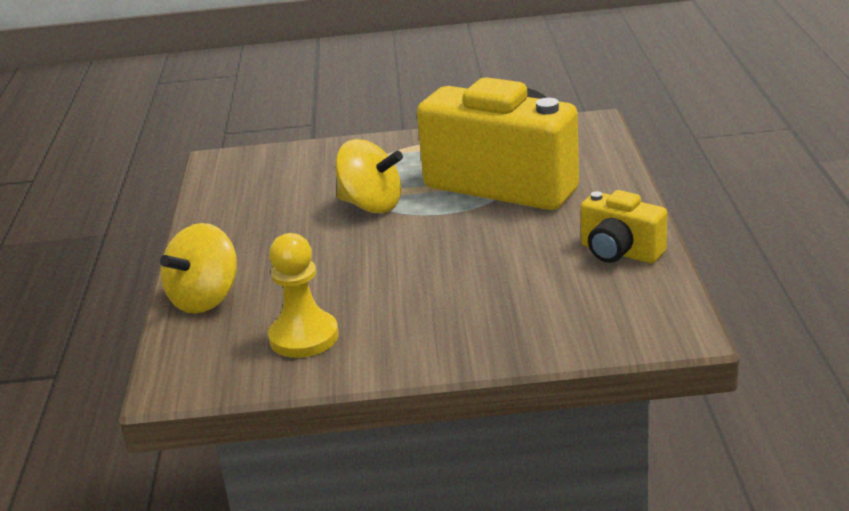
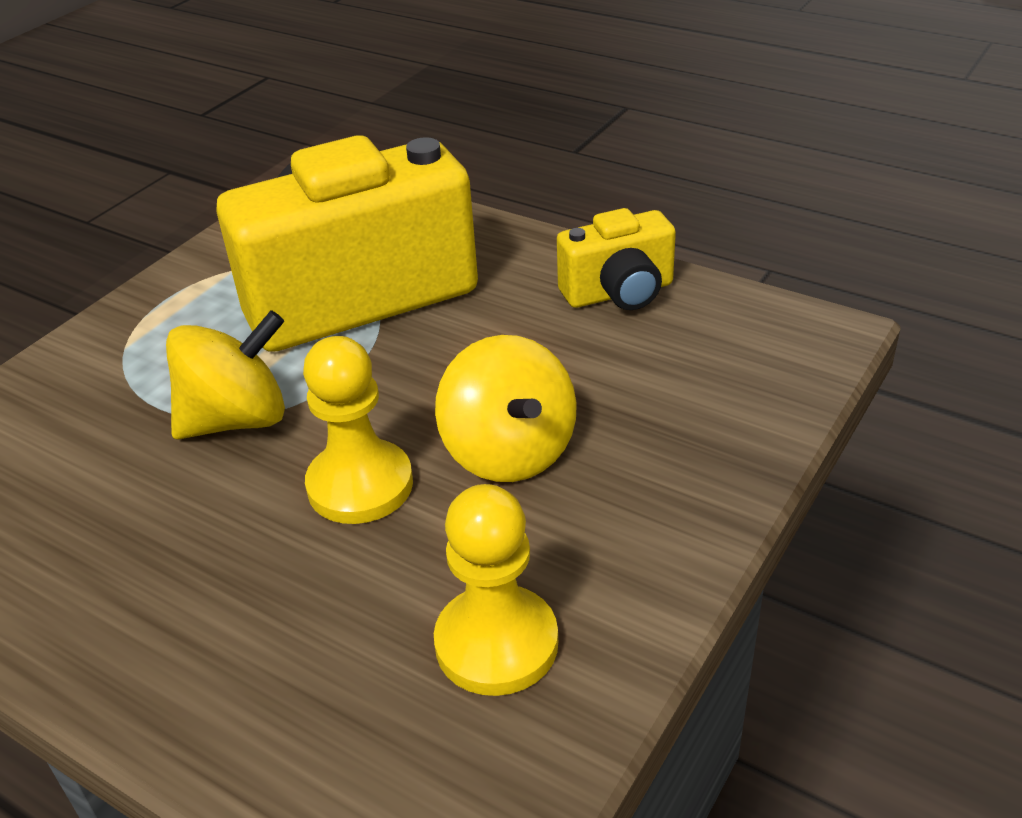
camera: 55 degrees left, 10 degrees up
(205, 299) = (245, 715): yellow spinning top -> yellow spinning top (509, 452)
(364, 256) = (360, 485): none -> yellow pawn

